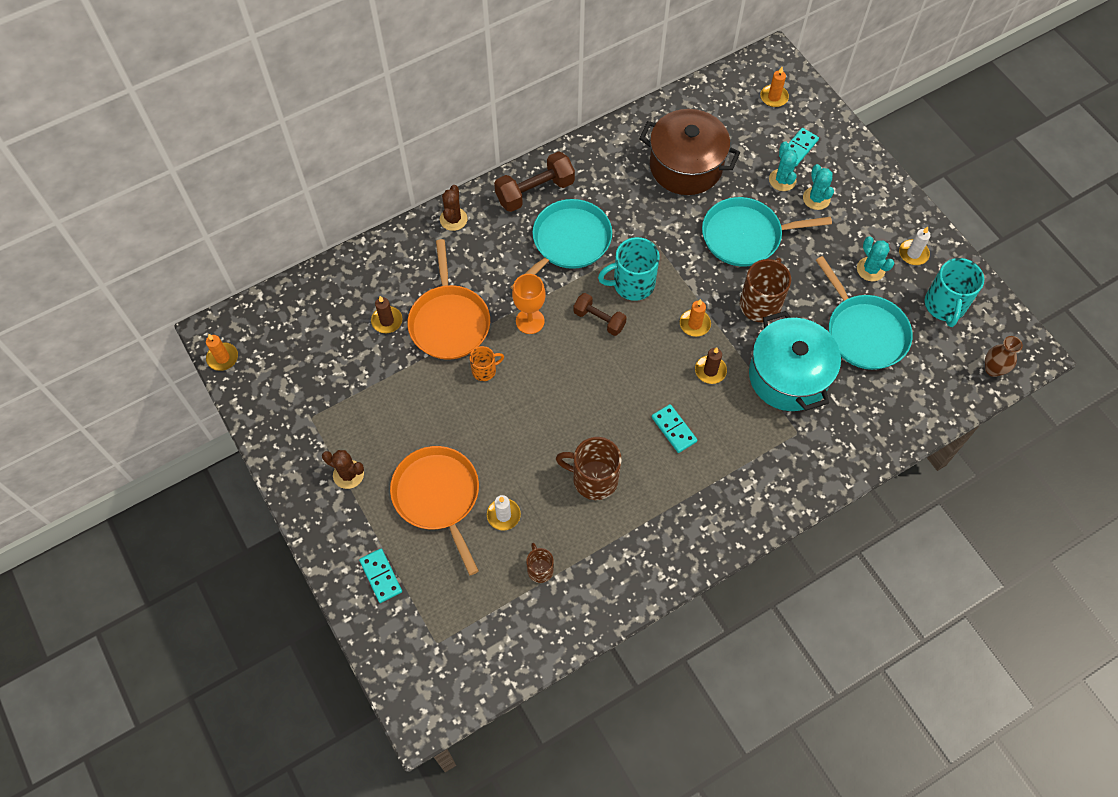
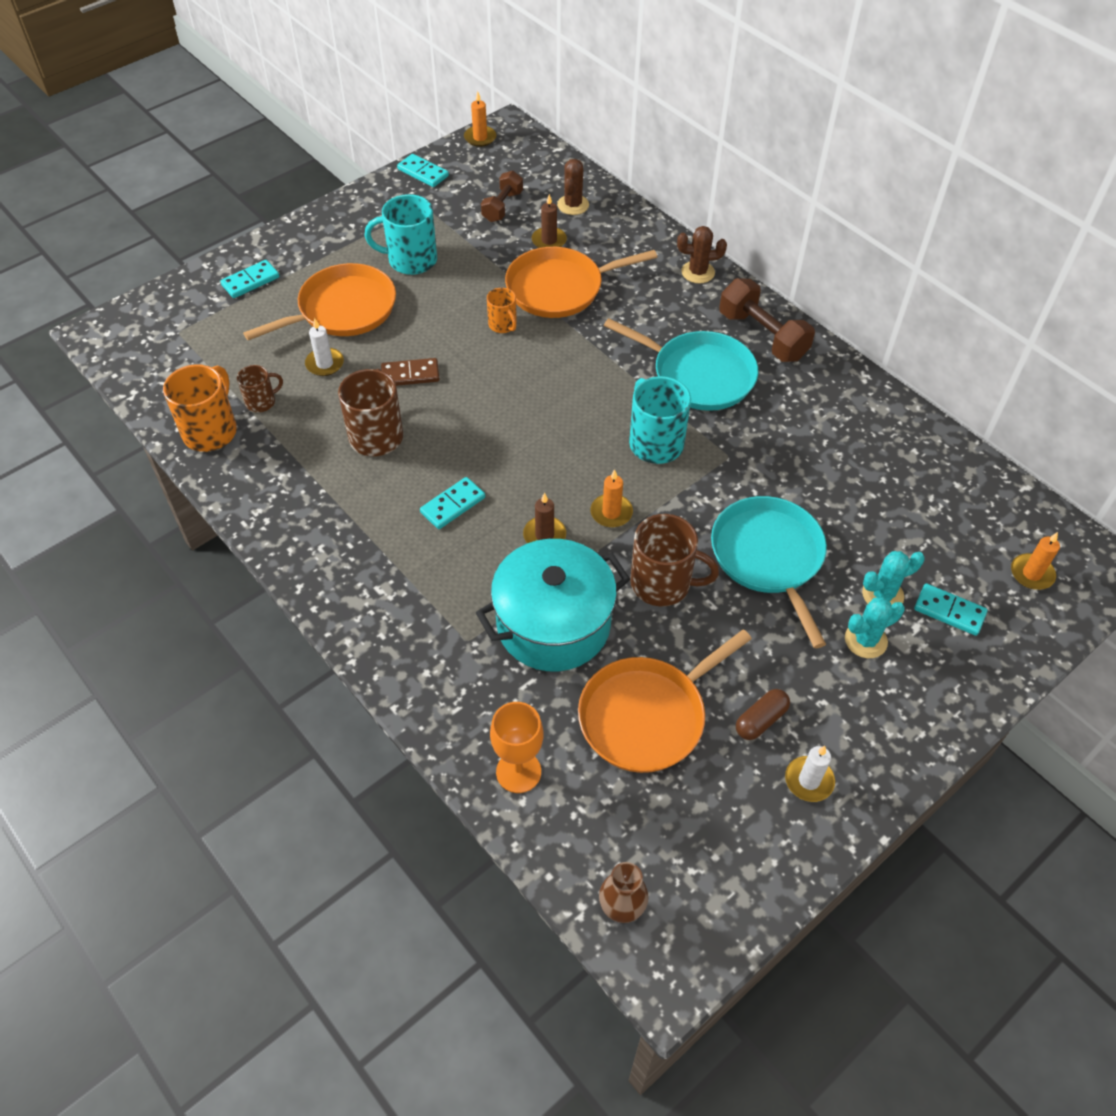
camera: 80 degrees right, 10 degrees down
(261, 413) = (423, 172): none -> turquoise domino
(348, 474) = (362, 241): brown cactus -> brown cactus (573, 205)
(529, 447) = (410, 375): none -> brown domino
(530, 321) = (576, 354): orange goblet -> orange goblet (518, 772)
(567, 612) = (211, 431): none -> orange mug
(599, 319) = (594, 416): brown dumbbell -> brown dumbbell (502, 207)
(686, 166) = (861, 480): brown pot -> none
(864, 332) = (647, 715): turquoise pan -> orange pan
(870, 269) = (761, 720): turquoise cactus -> brown capsule
(945, 305) = (724, 831): turquoise mug -> turquoise mug (411, 260)

